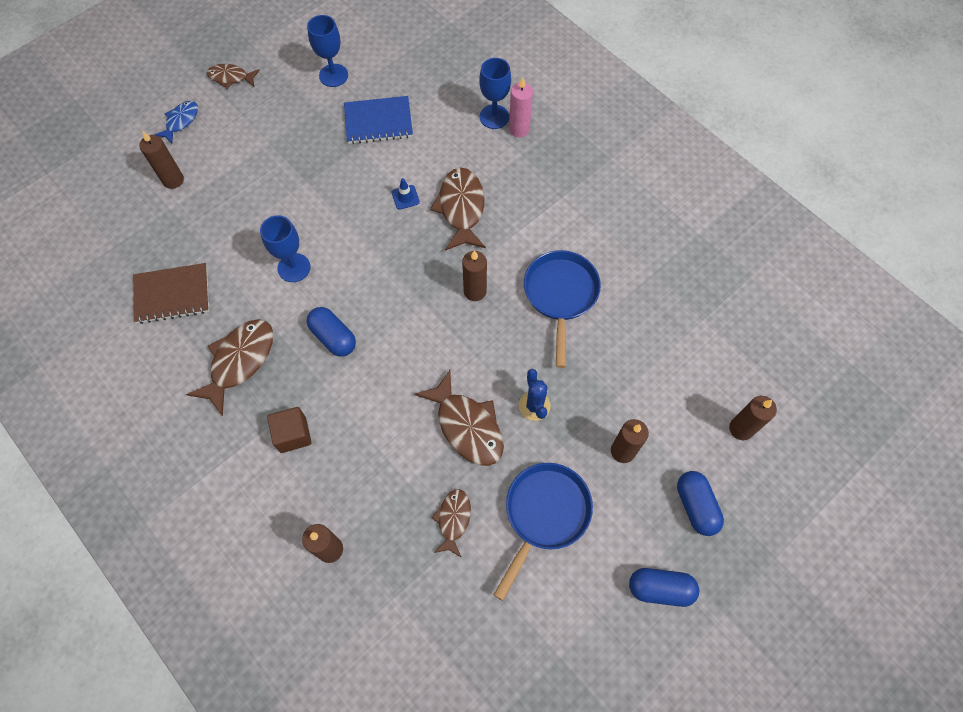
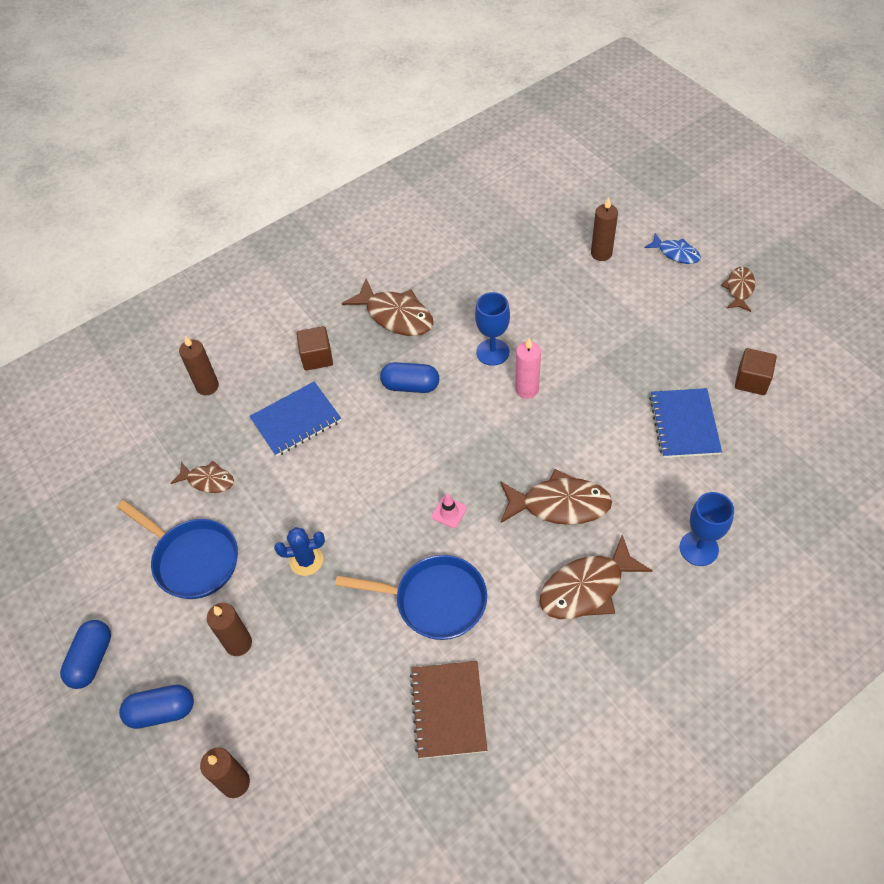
camera: 100 degrees right, 10 degrees down
(172, 294) = (471, 263): brown notebook -> brown notebook (448, 710)
(333, 75) = (751, 381): blue goblet -> brown cube
(333, 337) = (410, 386): blue capsule -> blue capsule turned 45 degrees clockwise
(376, 442) = (296, 420): none -> blue notebook
(405, 197) = (576, 449): blue traffic cone -> none
(467, 426) = (297, 497): brown fish -> brown fish (587, 588)
(475, 291) = (449, 512): brown candle -> pink traffic cone
(519, 129) = (679, 576): pink candle -> pink candle (527, 389)

